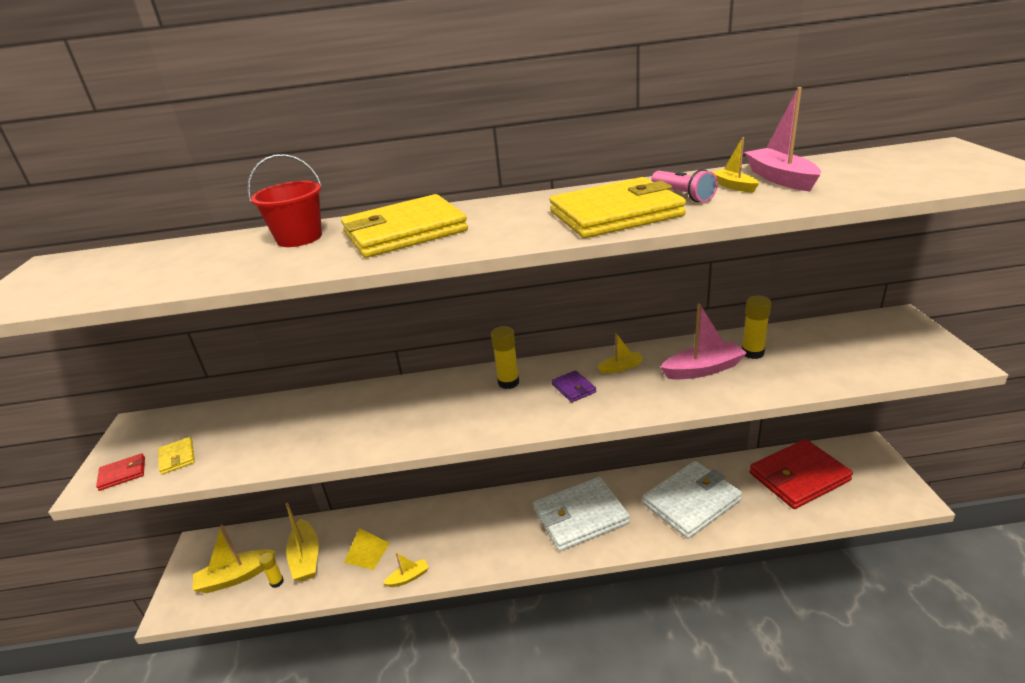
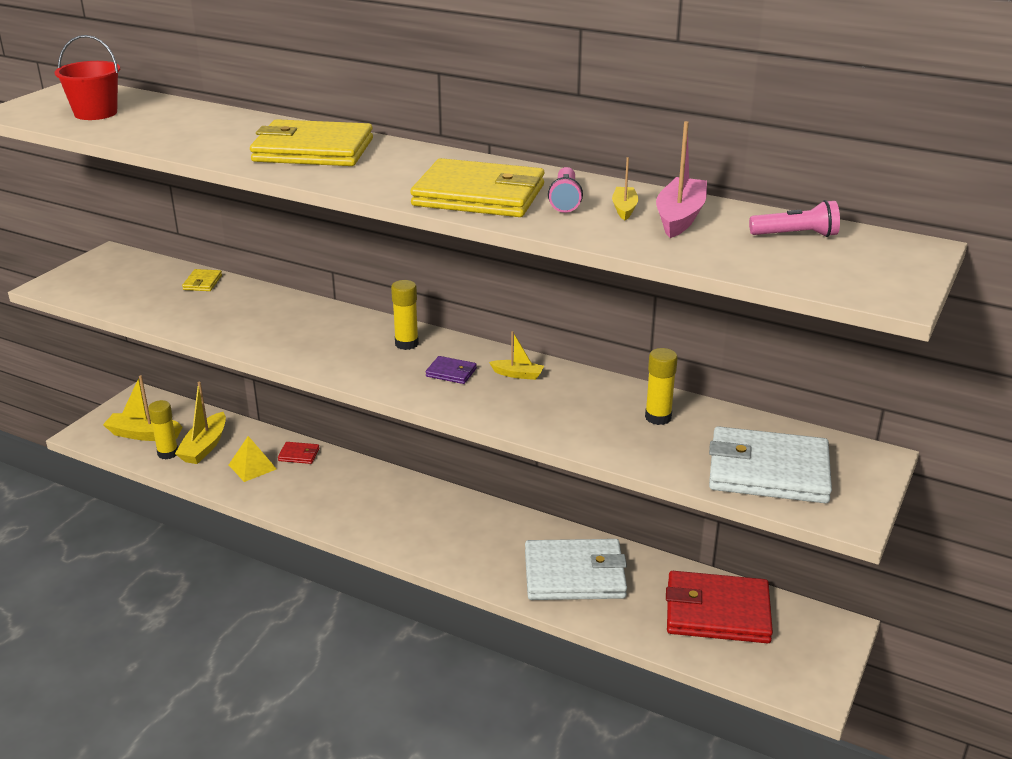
camera: 30 degrees right, 0 degrees up
(123, 474) = (70, 286): red wallet -> red wallet (299, 455)
(177, 457) = (113, 291): yellow wallet -> yellow wallet (202, 282)
(277, 582) = (168, 453): yellow glue stick -> yellow glue stick, size x1.53
(299, 238) = (242, 127): red bucket -> red bucket (96, 113)
(408, 577) = (264, 502): yellow boat -> none
(573, 388) = (451, 372): purple wallet -> purple wallet turned 75 degrees counterclockwise
(580, 517) = (455, 532): white wallet -> white wallet (768, 471)
(703, 369) = (587, 409): pink boat -> none
(870, 163) = (796, 235): none -> pink flashlight

